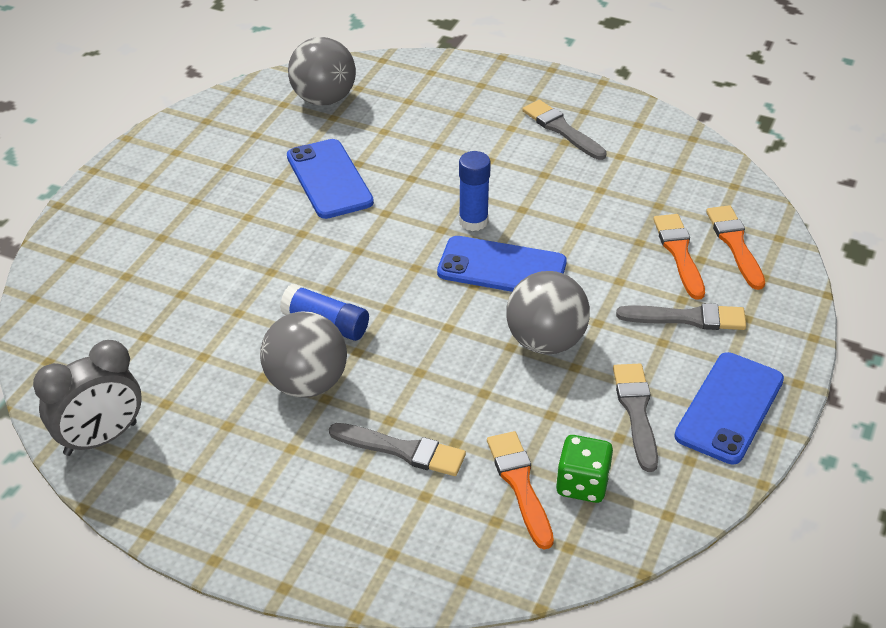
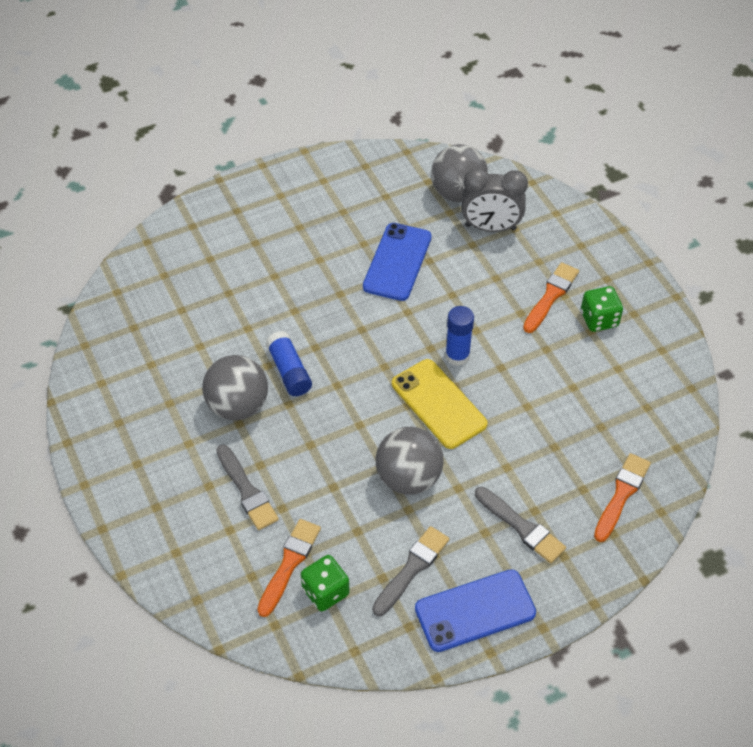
camera: 40 degrees right, 10 degrees up
(101, 439) = (97, 364): grey clock -> grey clock (490, 227)
(502, 268) = (438, 404): blue phone -> yellow phone
(561, 129) = (599, 319): grey brush -> green dice
(679, 253) = (572, 474): orange brush -> orange brush (551, 296)

